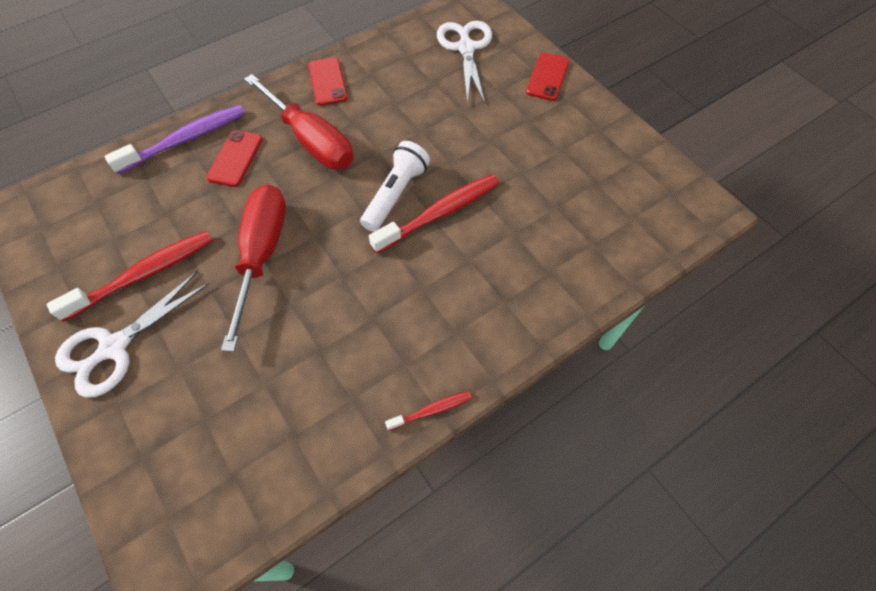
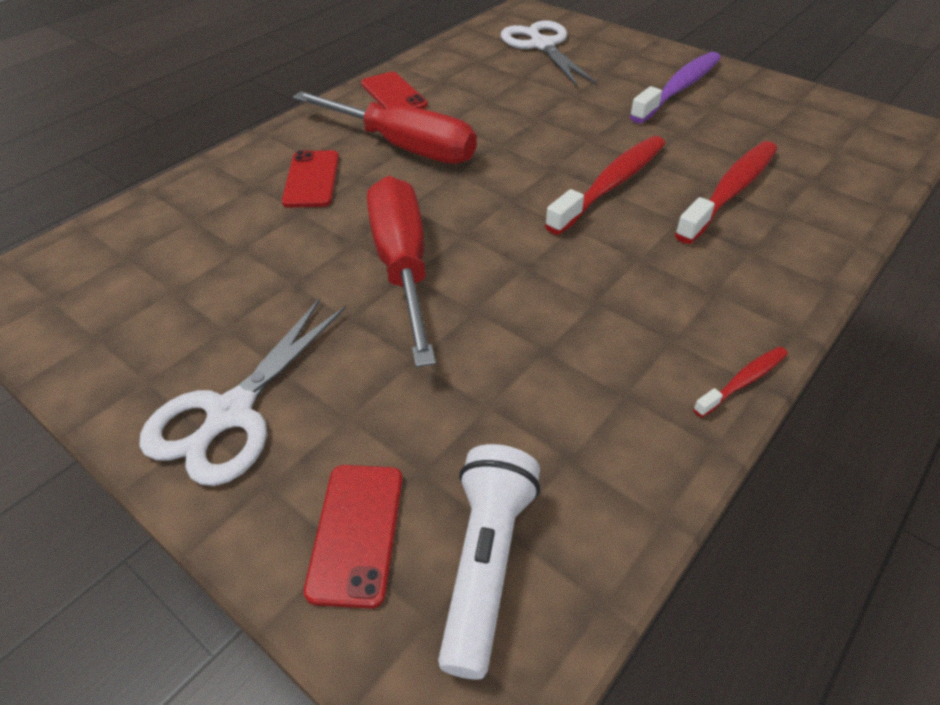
camera: 15 degrees left, 15 degrees down
(144, 274) = (239, 319): red toothbrush -> red toothbrush (730, 191)
(186, 139) = (233, 173): purple toothbrush -> purple toothbrush (679, 88)
(395, 194) = (544, 177): white flashlight -> white flashlight (486, 563)
(547, 77) = (650, 54): red phone -> red phone (356, 533)

